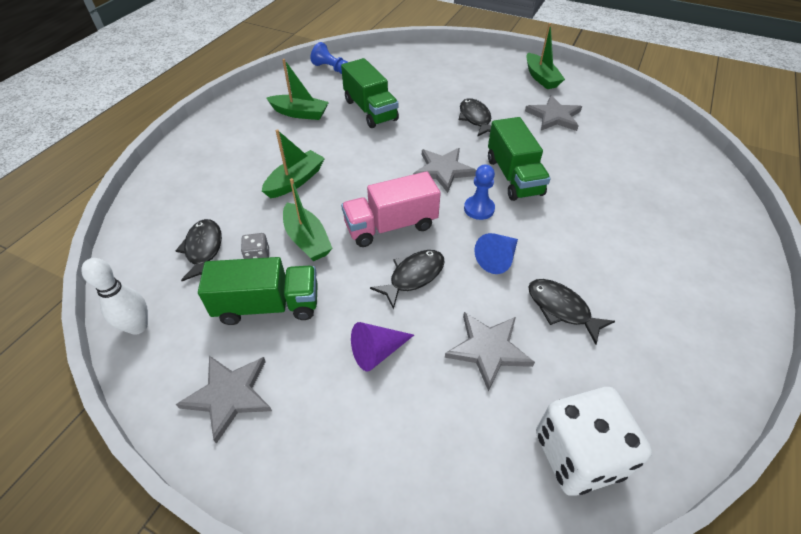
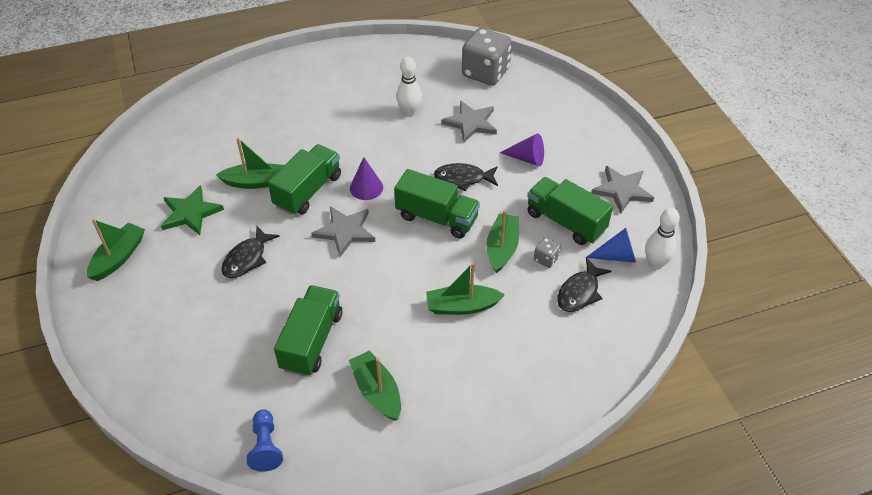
camera: 135 degrees left, 0 degrees up
(391, 226) = (437, 217): pink truck -> green truck
(479, 209) = (366, 187): blue pawn -> purple cone
(497, 259) = (402, 154): blue cone -> blue cone (616, 256)
(554, 116) = (190, 213): grey star -> green star
(556, 157) = (256, 182): none -> green boat
(561, 309) = (409, 112): black fish -> white bowling pin
(578, 454) = (485, 73): white dice -> grey dice

